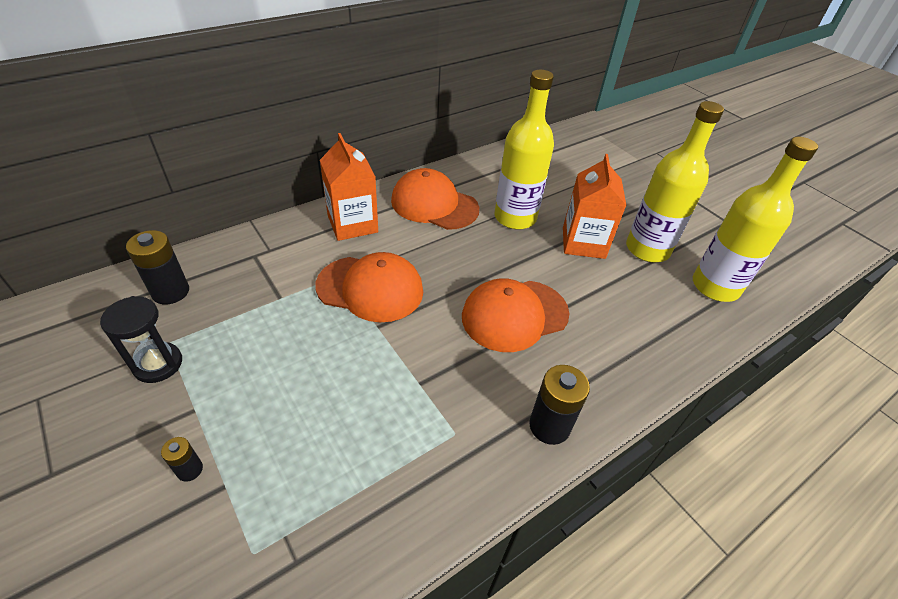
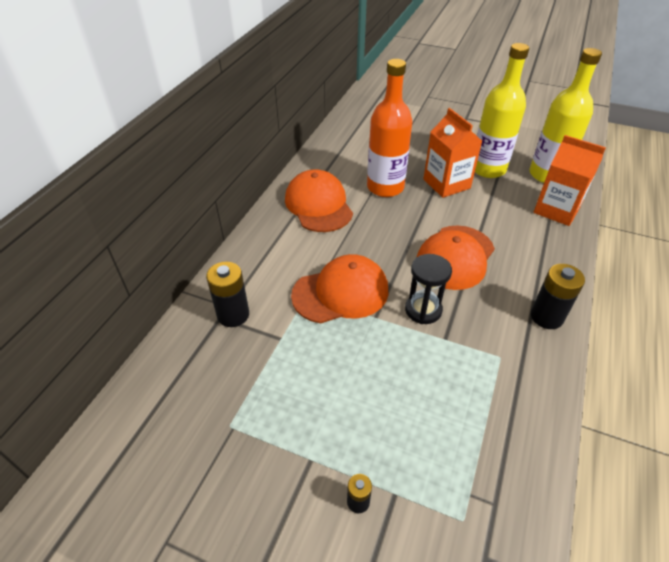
camera: 30 degrees left, 0 degrees up
(158, 364) = (241, 447): black hourglass -> black hourglass (423, 310)
(171, 292) = (182, 386): black battery -> black battery (233, 315)
(352, 224) = (273, 251): orange carton -> orange carton (556, 210)
(434, 205) = (318, 205): orange cap -> orange cap turned 75 degrees clockwise
(515, 217) = (385, 187): yellow bottle -> orange bottle

